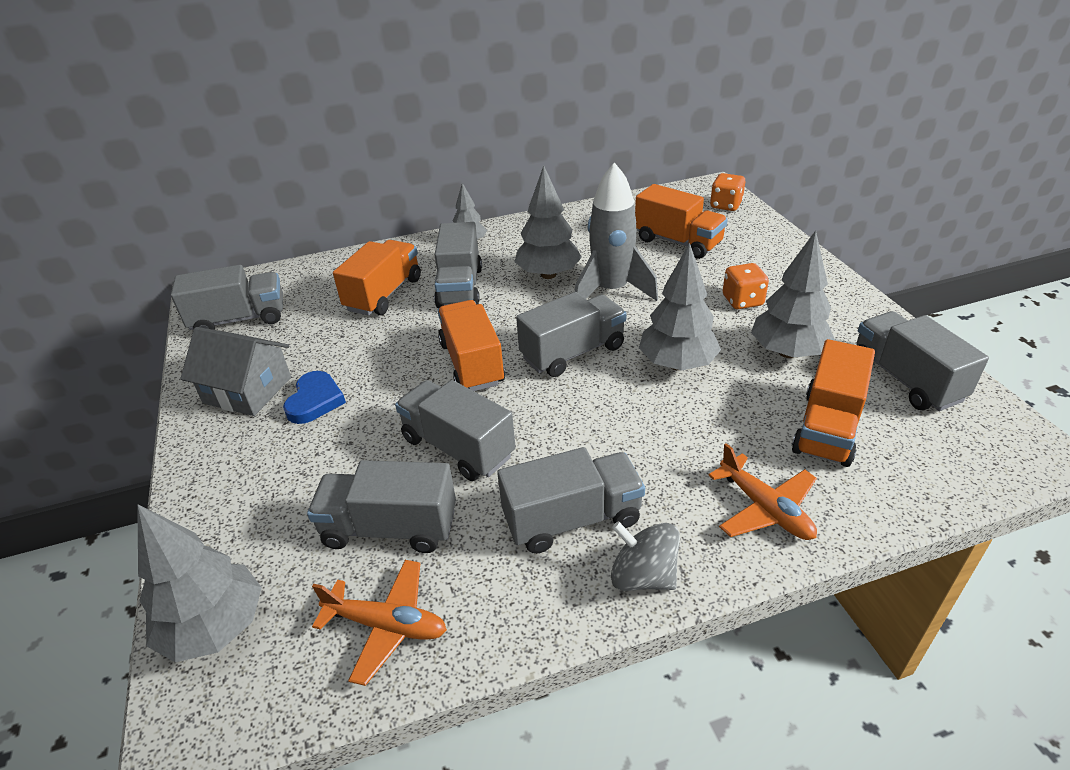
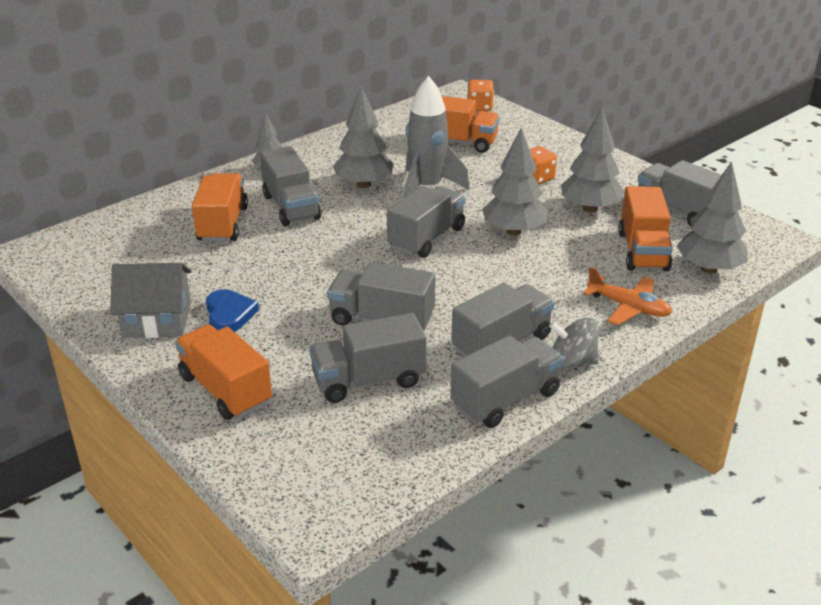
camera: 25 degrees left, 5 degrees down
(215, 627) = (281, 470): grey tree -> grey tree (709, 269)
(239, 319) = (93, 268): grey truck -> grey truck (505, 399)
(386, 625) = (413, 434): orange plane -> none
(472, 363) = (348, 261): orange truck -> orange truck (225, 390)

